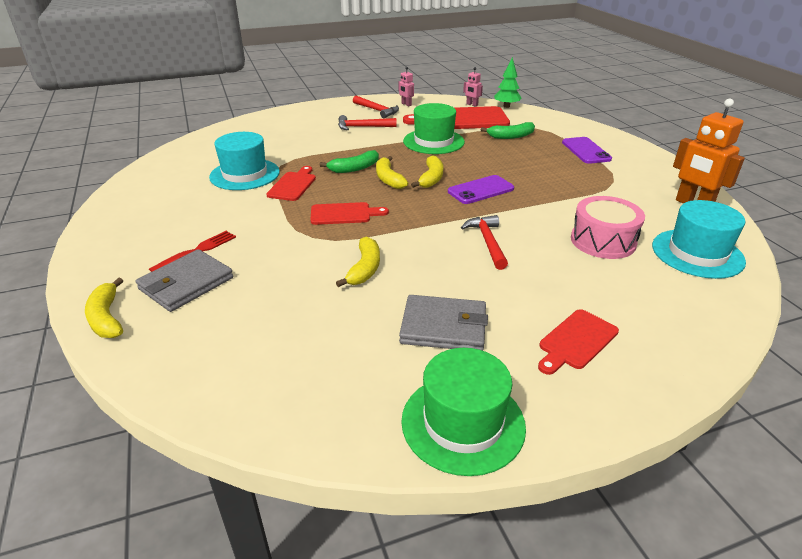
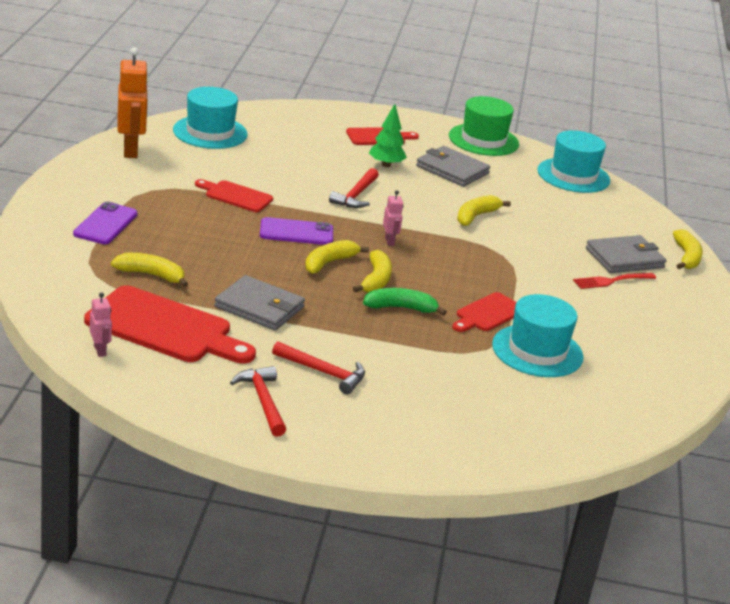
camera: 155 degrees left, 5 degrees down
(289, 408) = (573, 175): none -> turquoise hat
(344, 214) = (457, 262): red cutting board -> red cutting board (236, 196)
(406, 104) = (199, 396): pink robot -> pink robot (389, 241)
(433, 141) = (259, 307): green hat -> grey wallet
(506, 106) = (56, 325): green tree -> green tree (386, 165)
(511, 136) = (151, 275): green banana -> yellow banana
(603, 241) = (263, 162): pink drum -> none

